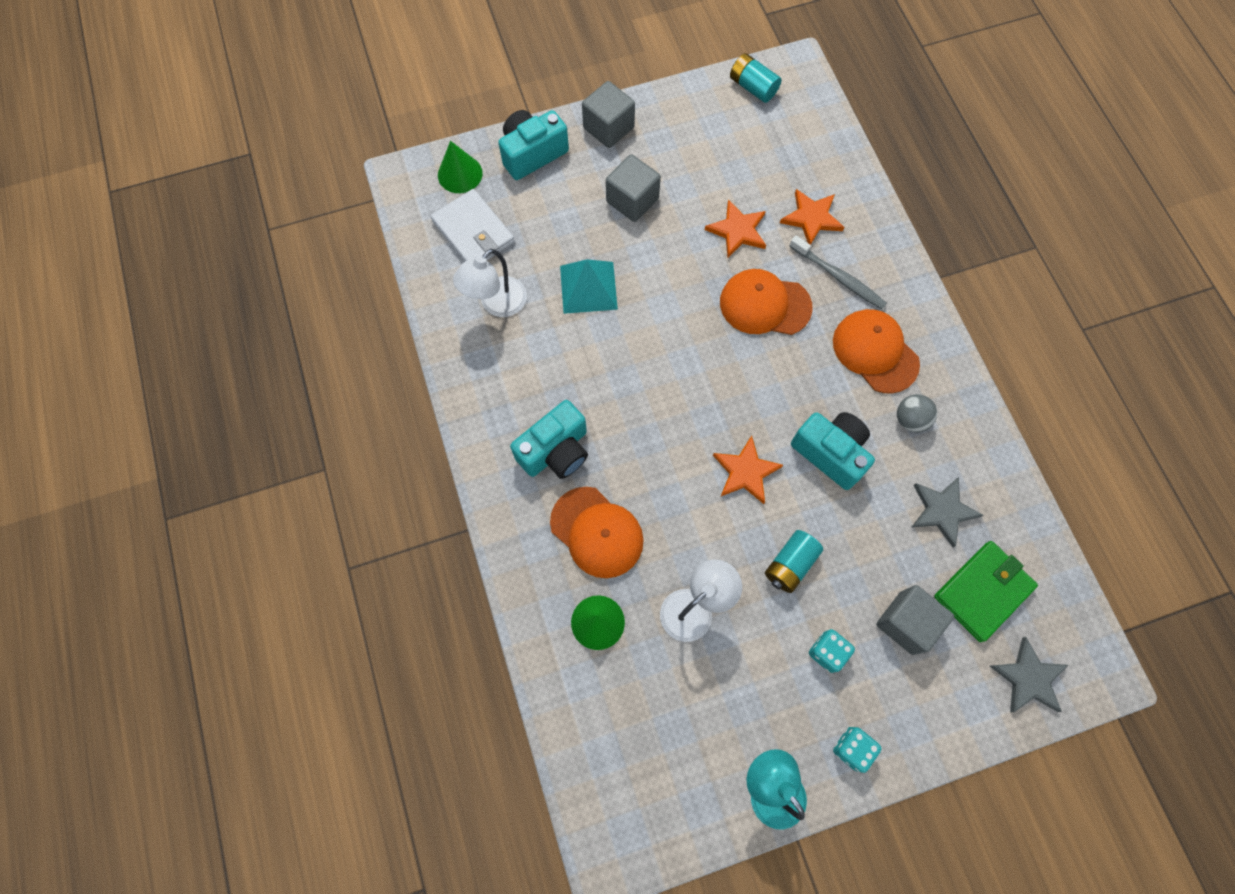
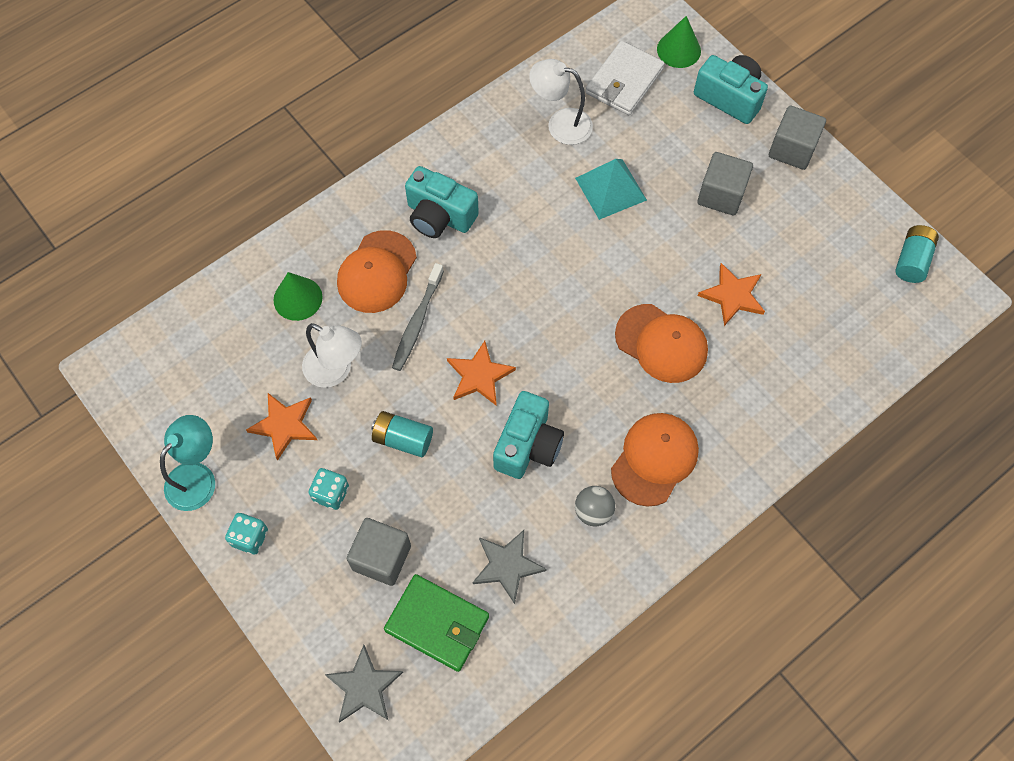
camera: 70 degrees right, 5 degrees down
(765, 305) = (661, 343): orange cap -> orange cap turned 135 degrees clockwise
(811, 218) = (781, 359): orange star -> orange star (284, 425)
(838, 277) = (724, 402): grey toothbrush -> grey toothbrush (417, 321)

